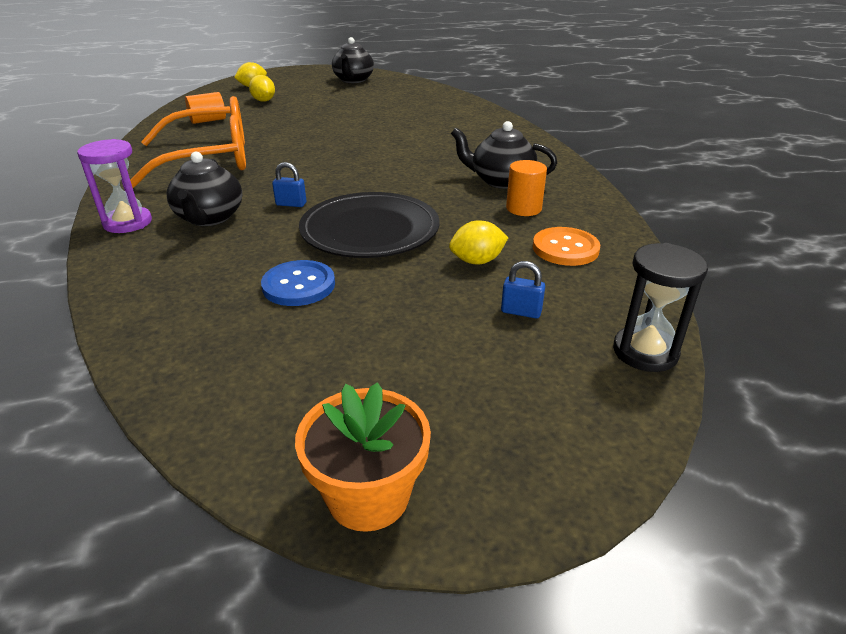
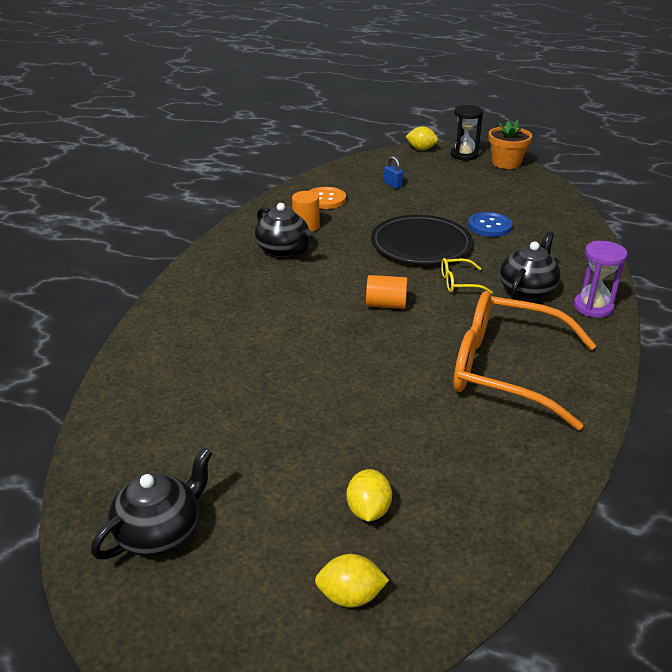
camera: 145 degrees left, 0 degrees up
(208, 120) = (481, 471): orange cylinder -> orange cylinder (386, 304)
(291, 204) = (458, 283): blue padlock -> yellow glasses
(477, 261) = (381, 208): yellow lemon -> yellow lemon (421, 149)
(645, 352) = (365, 161): black hourglass -> black hourglass (464, 155)

